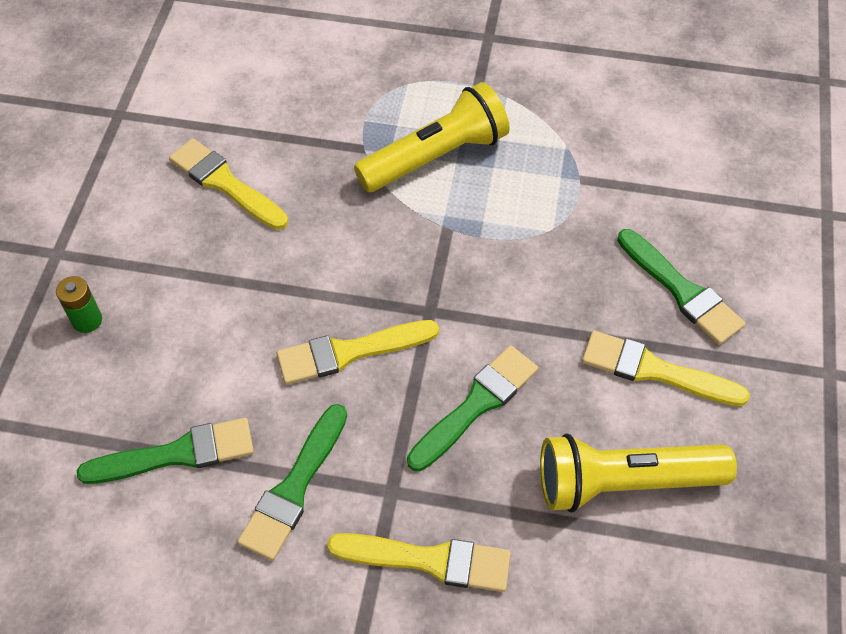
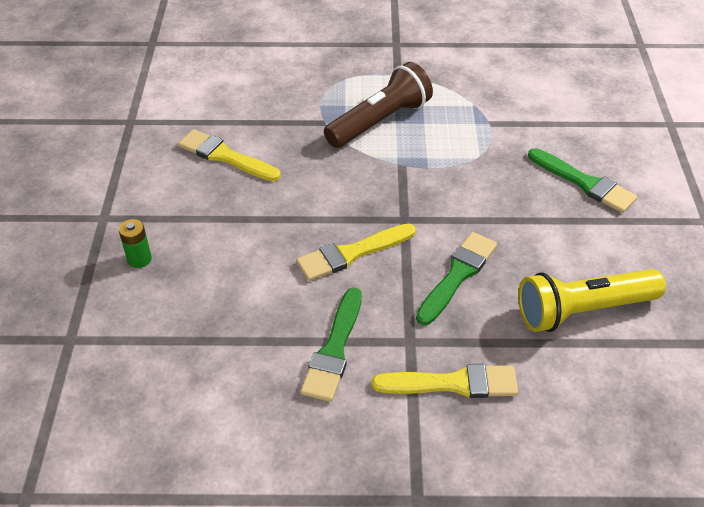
camera: 10 degrees left, 10 degrees down
(177, 454) = (235, 340): green brush -> none
(436, 157) = (380, 121): yellow flashlight -> brown flashlight
(654, 370) = (581, 235): yellow brush -> none

